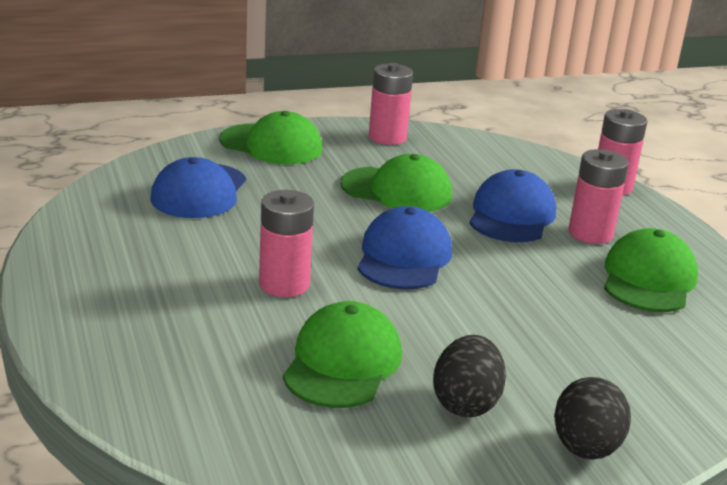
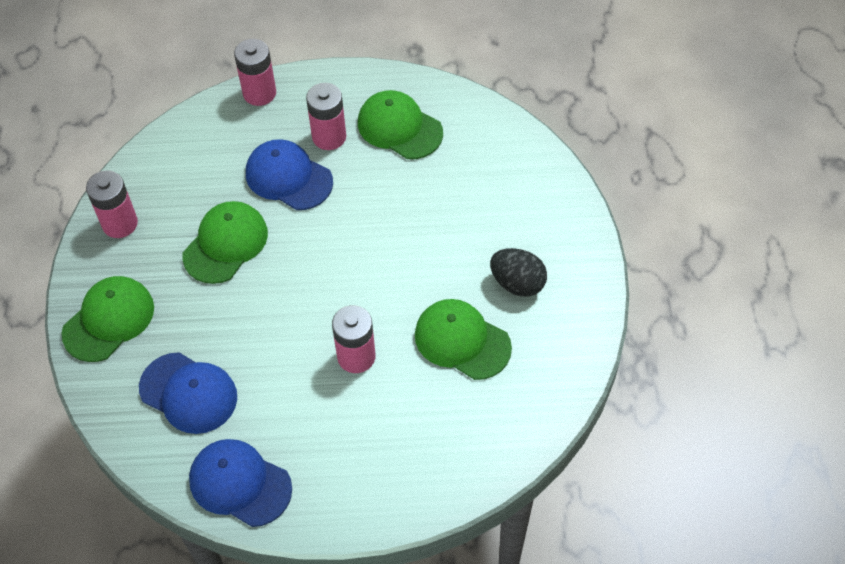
camera: 70 degrees left, 30 degrees up
(404, 257) = (335, 268): blue cap -> blue cap (240, 483)
(585, 448) = (569, 236): black egg -> none

